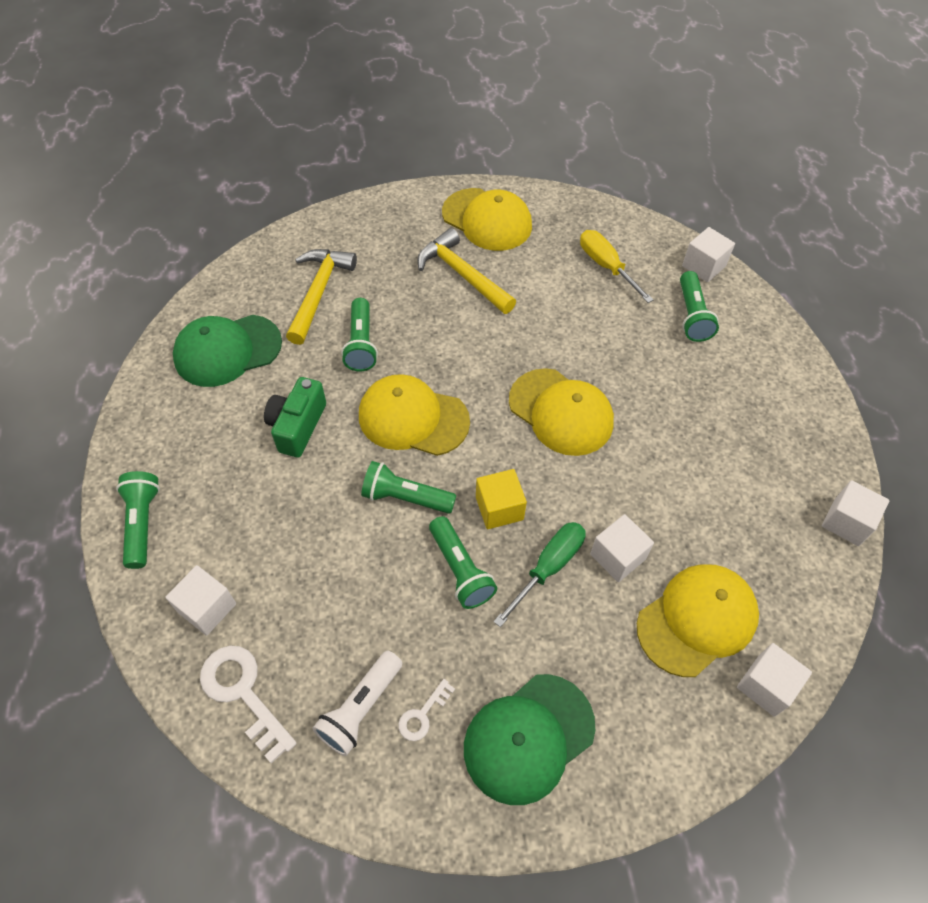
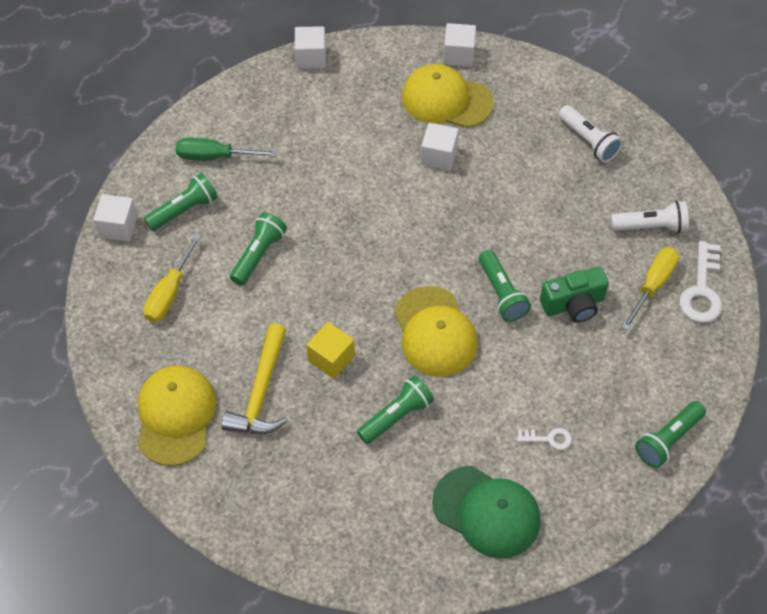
camera: 125 degrees left, 0 degrees up
(207, 608) = (678, 350): white cube -> none
(293, 646) = (653, 285): none -> yellow screwdriver
(297, 426) = (508, 403): green camera -> green camera (573, 304)
(319, 292) = (369, 490): yellow hammer -> none
(422, 714) = (624, 195): white key -> white key (549, 439)
(460, 570) = (523, 230): green flashlight -> green flashlight (259, 254)
(499, 508) = (461, 236): yellow cube -> yellow cube (331, 358)
(528, 738) = (588, 141): green cap -> white flashlight
(548, 568) = (479, 186): green screwdriver -> green screwdriver (215, 157)
(561, 412) = (350, 244): yellow cap -> none

